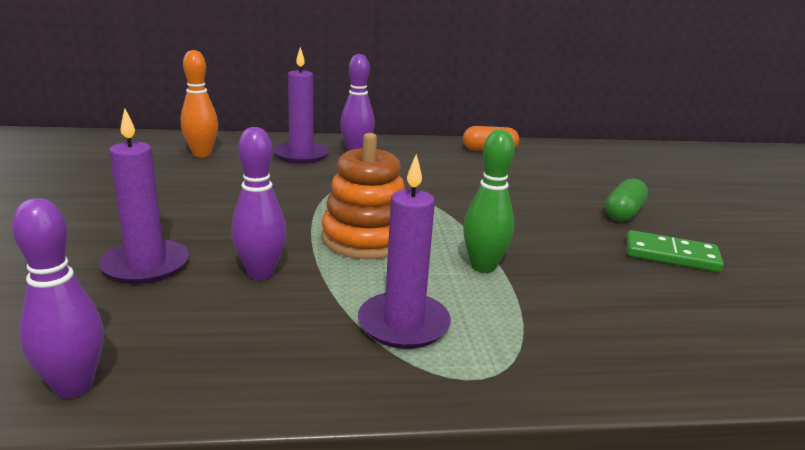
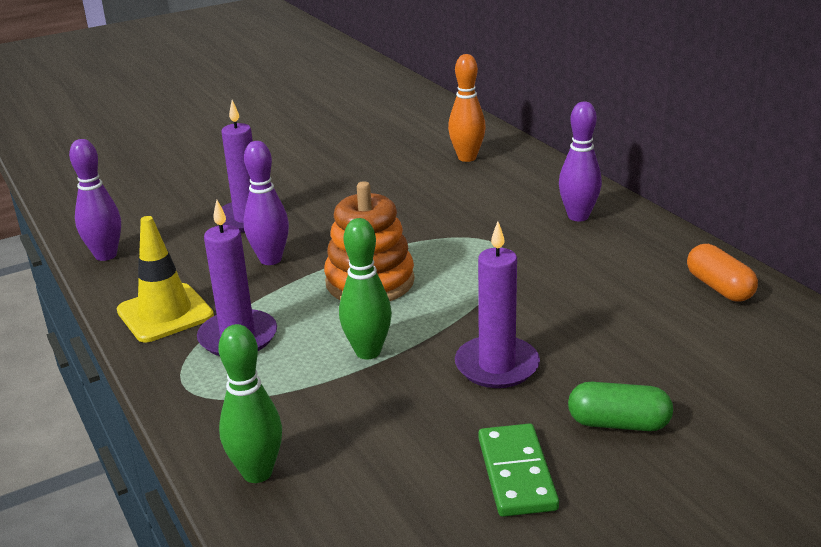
camera: 70 degrees right, 5 degrees up
(301, 155) = (528, 195): purple candle -> purple candle (497, 366)
(303, 362) = (165, 313): none -> yellow traffic cone
(651, 361) = (257, 473): none -> green bowling pin

